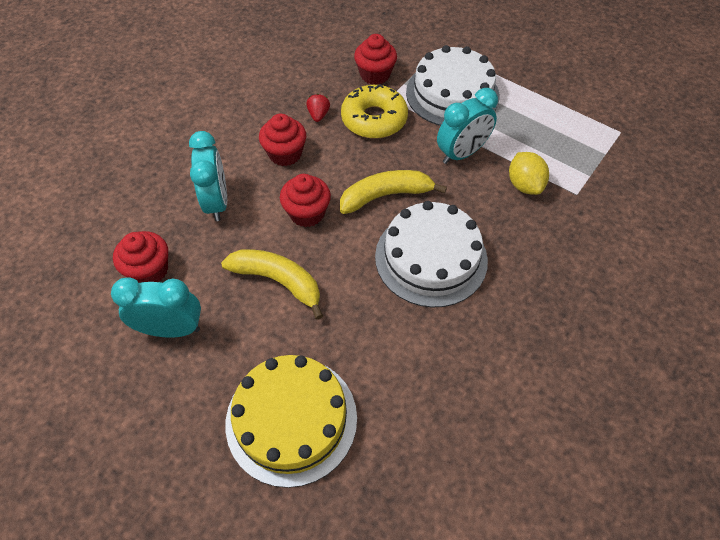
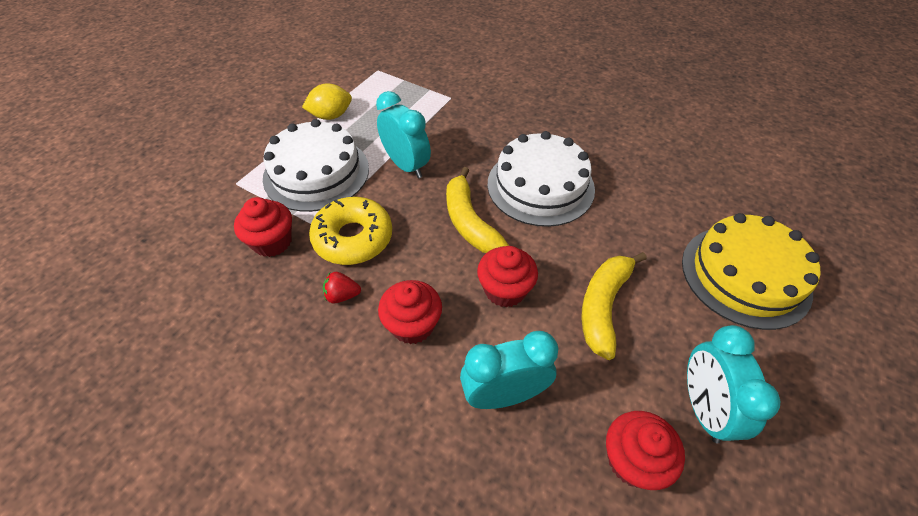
camera: 95 degrees left, 5 degrees down
(524, 185) = (444, 126): yellow lemon -> yellow lemon (331, 116)

